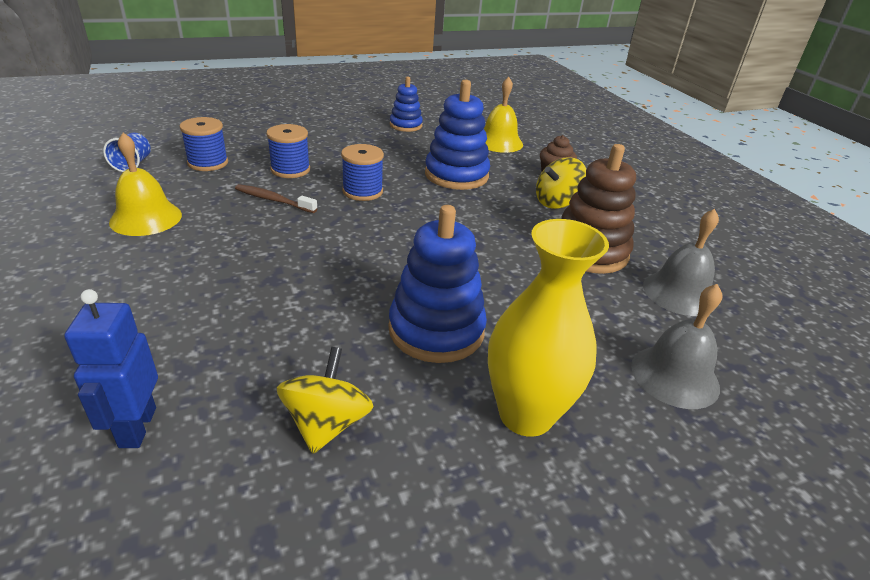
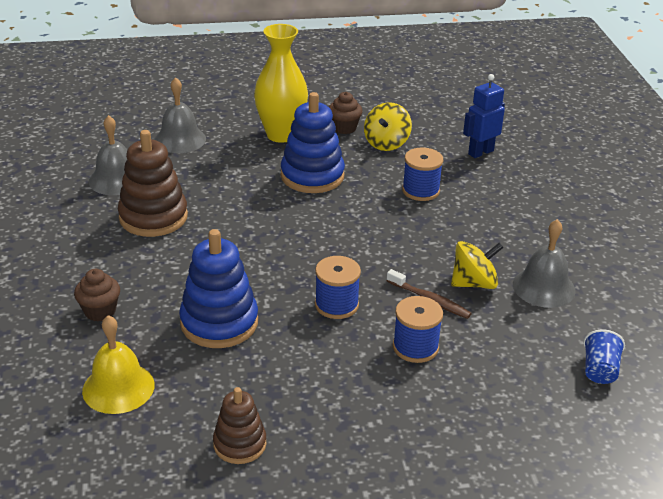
camera: 165 degrees left, 0 degrees up
(137, 427) = (480, 152): blue robot -> blue robot turned 135 degrees counterclockwise
(146, 218) = (543, 287): yellow bell -> grey bell
(208, 163) = (514, 367): blue spool -> blue spool (420, 190)
(406, 125) = (240, 444): blue stacking toy -> brown stacking toy
(416, 456) = (344, 128): none -> brown cupcake
(556, 202) = (133, 272): yellow spinning top -> yellow spinning top (474, 283)

